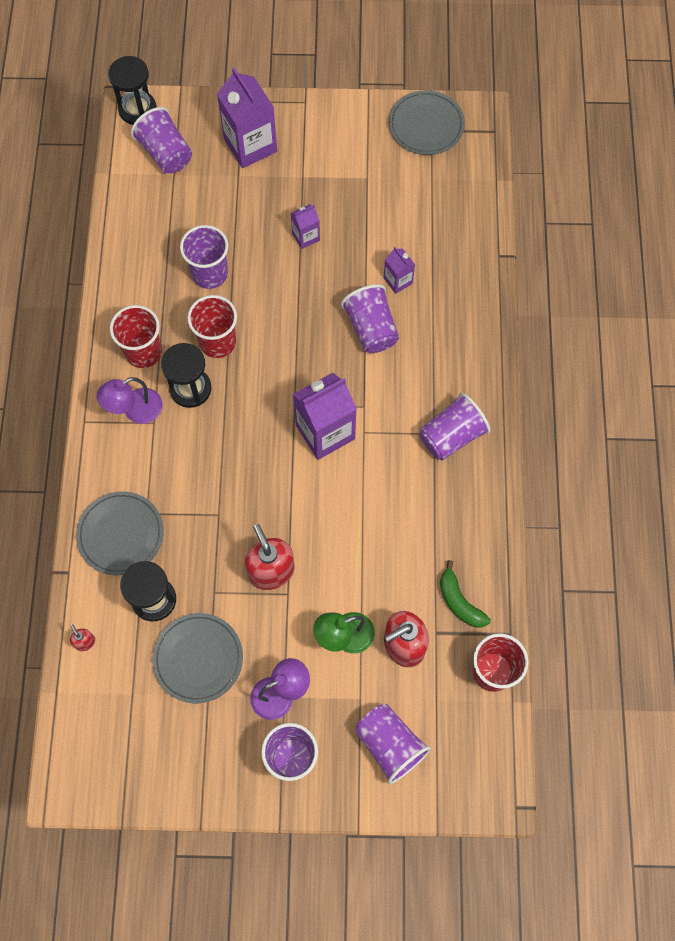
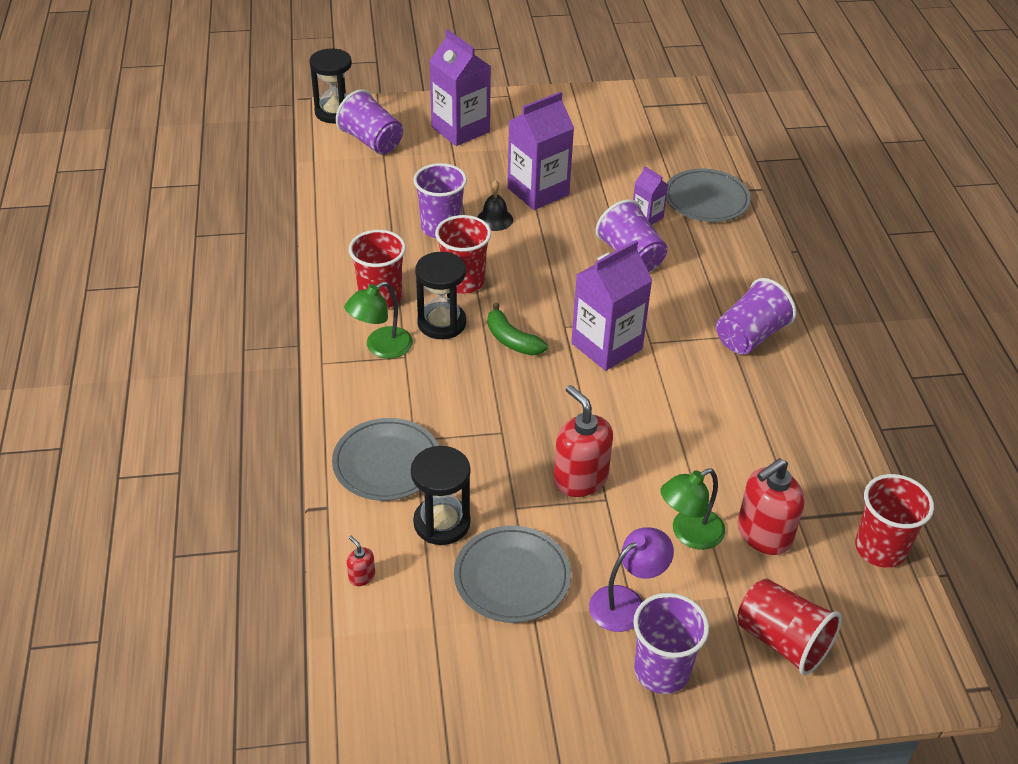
camera: 10 degrees left, 25 degrees down
(135, 410) = (381, 347): purple lamp -> green lamp
(259, 268) = (494, 219): none -> black bell
(306, 237) = (538, 191): purple carton -> purple carton, size x1.97
(389, 745) = (782, 641): purple cup -> red cup
(426, 125) = (637, 103): grey plate -> grey plate (706, 199)
(459, 601) = (815, 484): green banana -> green banana (512, 340)

